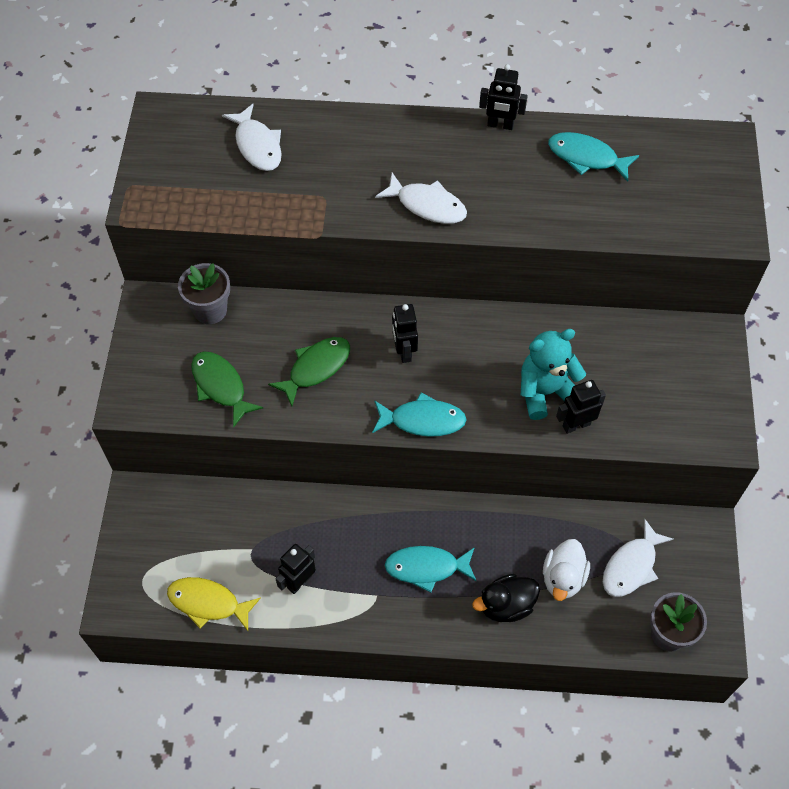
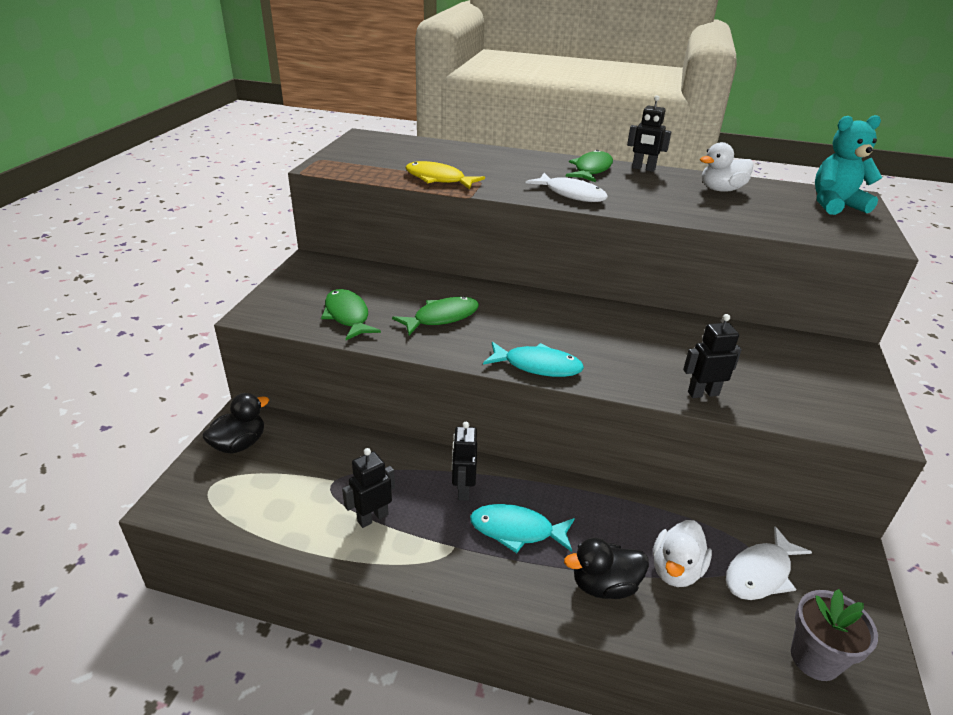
camera: 10 degrees right, 25 degrees down
(147, 526) = (239, 444): none -> black duck
(208, 603) = (267, 519): yellow fish -> yellow fish (438, 179)
(210, 310) = (361, 272): grey flower pot -> none
(257, 145) = (434, 155): white fish -> none
(404, 351) = (530, 319): black robot -> black robot (463, 490)
(442, 141) = (591, 170): none -> green fish
(545, 392) = (670, 365): turquoise teddy bear -> turquoise teddy bear (835, 205)
(586, 157) = (721, 190): turquoise fish -> white duck

